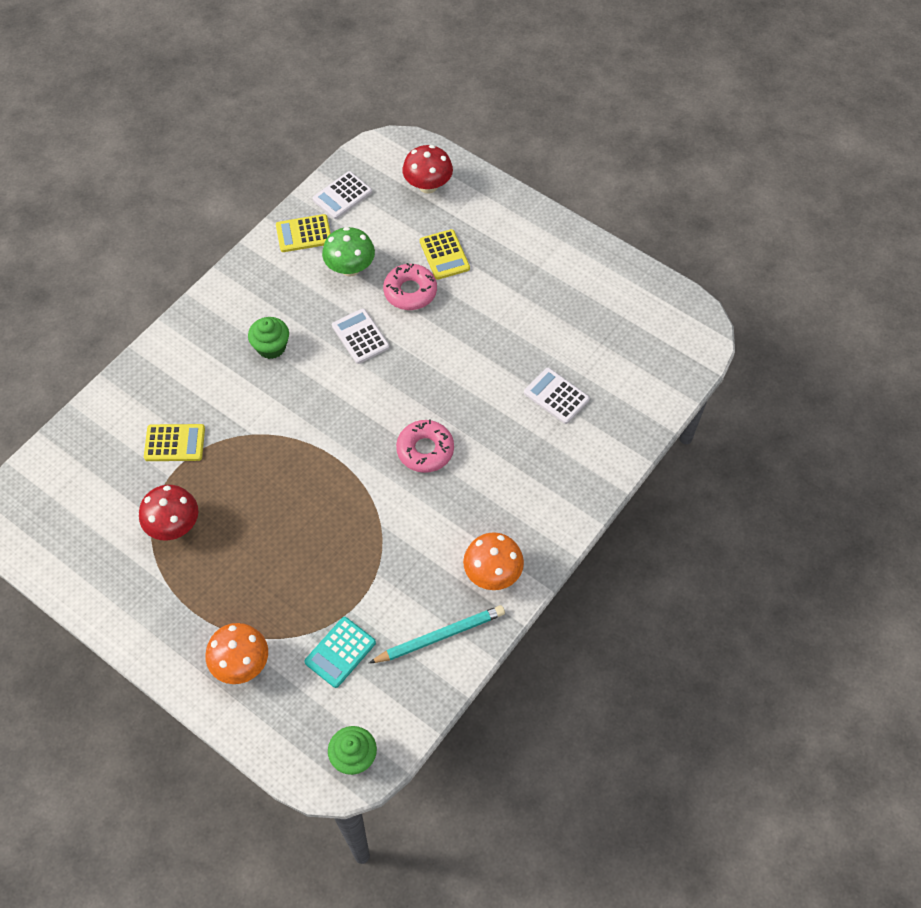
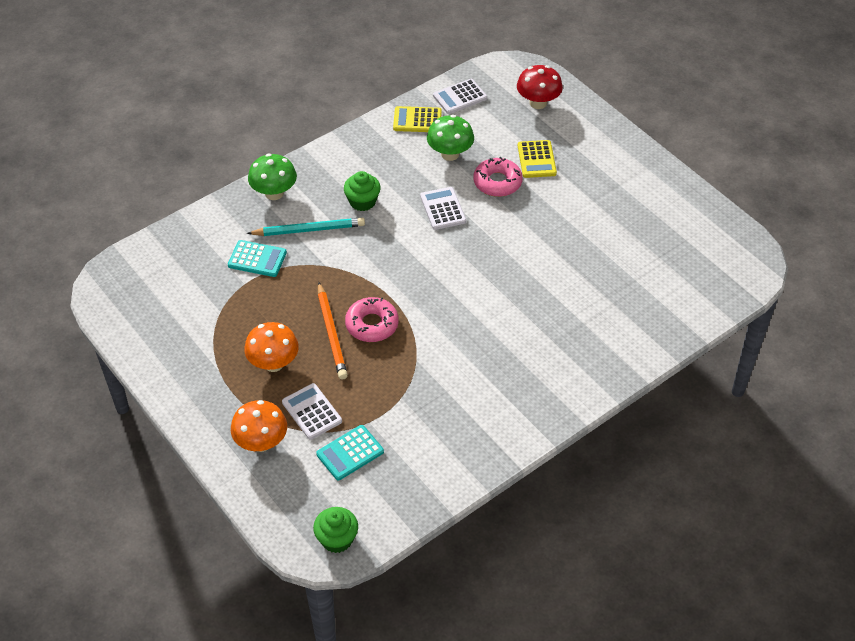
camera: 15 degrees right, 10 degrees down
(171, 358) = (274, 193): none -> green mushroom
(174, 443) = (257, 259): yellow calculator -> turquoise calculator
(174, 525) = (237, 322): red mushroom -> none
(281, 514) = (331, 333): none -> orange pencil
(425, 450) = (473, 309): pink donut -> pink donut (372, 324)
(440, 636) = (442, 460): turquoise pencil -> turquoise pencil (309, 230)
(492, 573) = (505, 420): orange mushroom -> orange mushroom (273, 363)
(556, 396) = (605, 291): white calculator -> white calculator (311, 412)

